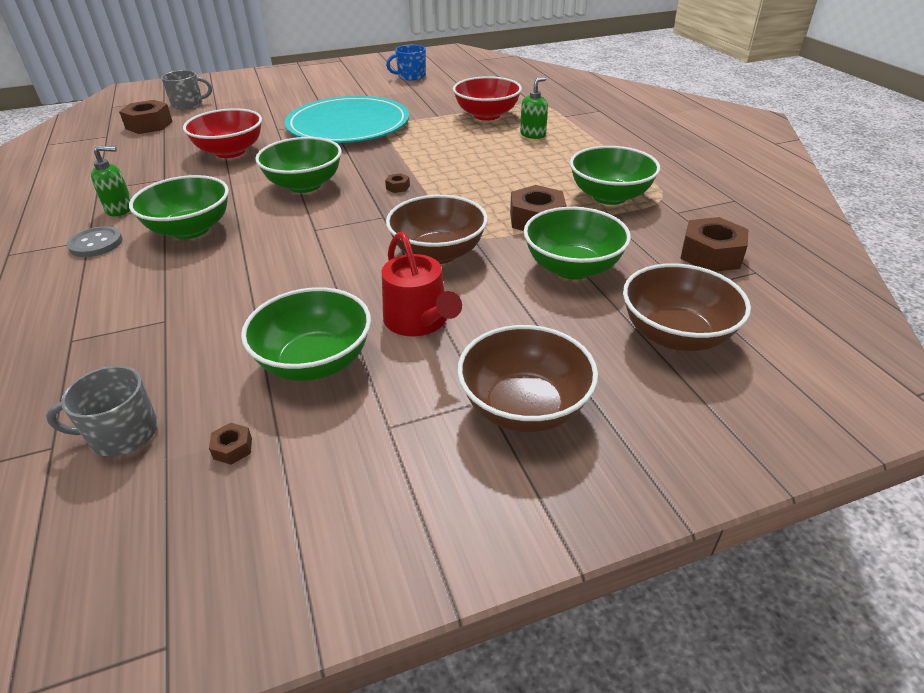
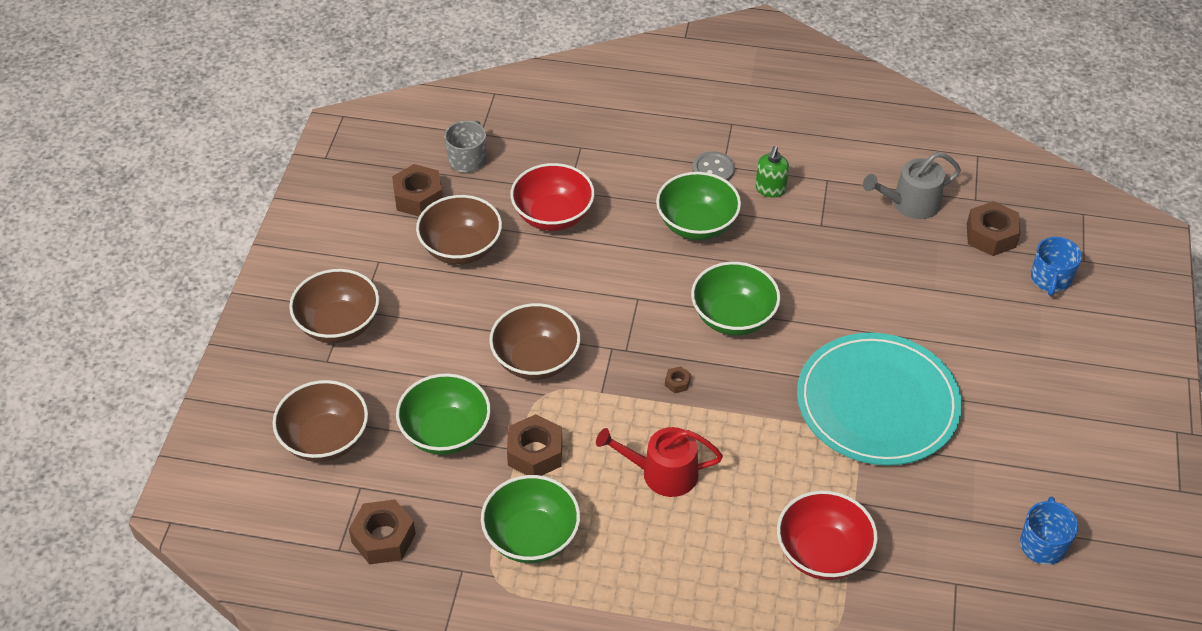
camera: 120 degrees right, 10 degrees up
(120, 154) = (910, 203): none -> grey watering can
(188, 104) = (1050, 279): grey mug -> blue mug
(230, 152) = (861, 284): red bowl -> red bowl (553, 216)
(232, 448) = (418, 197): brown nut -> brown nut, size x2.22
(315, 362) = (461, 248): green bowl -> brown bowl
(419, 321) = (459, 312): red watering can -> red watering can (662, 473)
(533, 135) = (727, 565): green soap dispenser -> none

